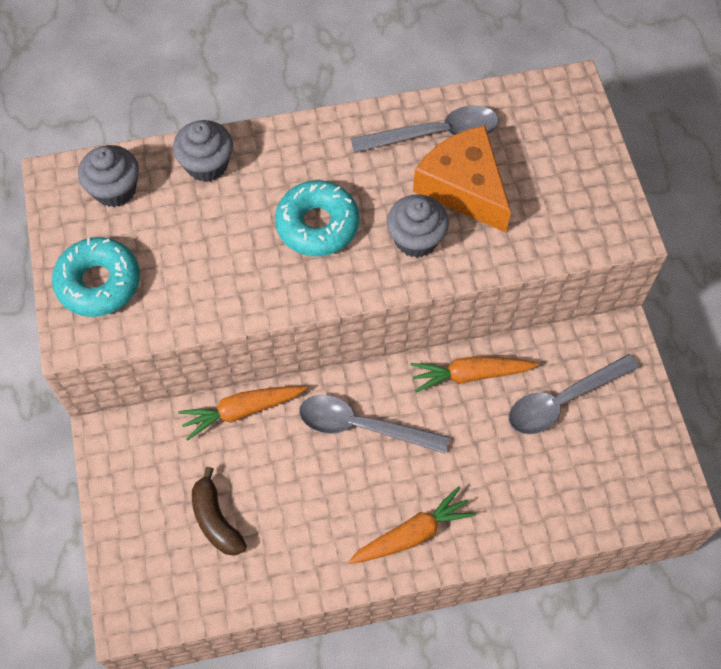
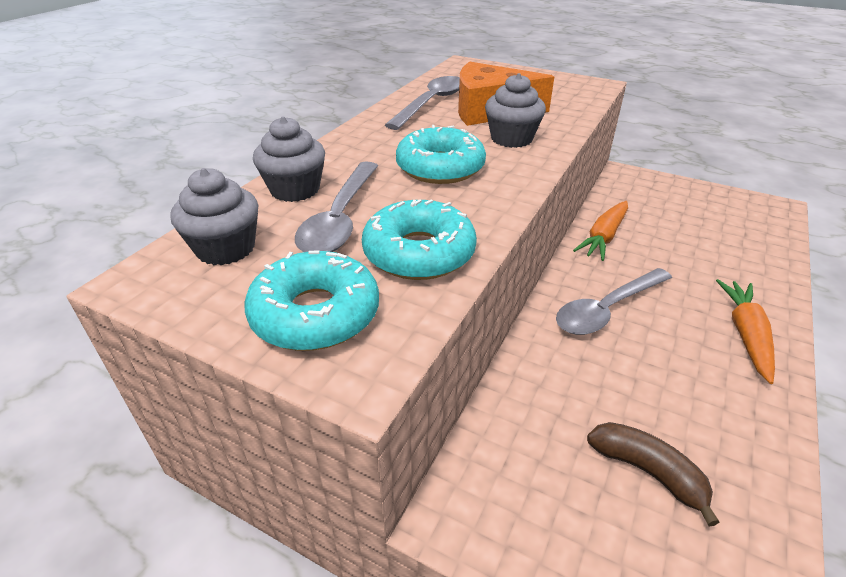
camera: 50 degrees left, 25 degrees down
(195, 290) = (419, 253): none -> turquoise donut
(216, 520) = (647, 472): brown banana -> brown banana turned 150 degrees counterclockwise
(242, 411) = (523, 376): orange carrot -> none
(563, 400) = (660, 212): grey spoon -> grey spoon (340, 218)

